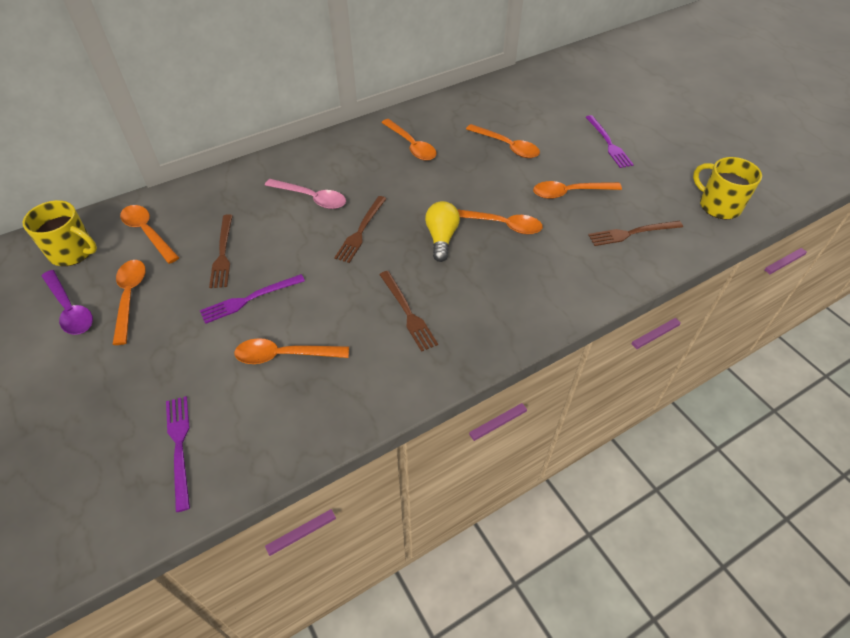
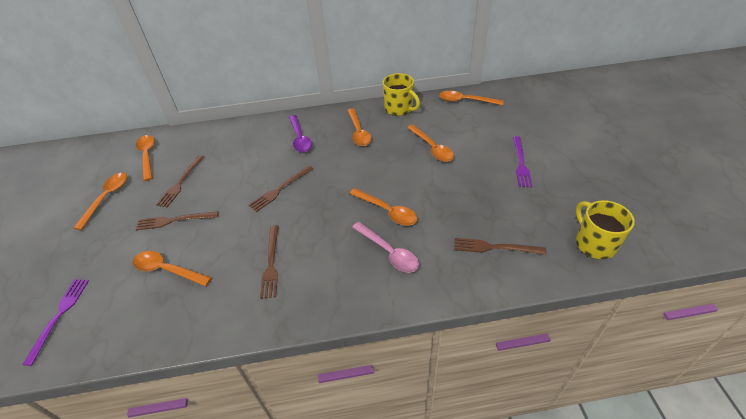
camera: 25 degrees right, 5 degrees down
(70, 309) = (70, 196): purple spoon -> purple spoon (300, 138)
(73, 252) = (98, 158): yellow mug -> yellow mug (399, 109)
(249, 299) = (174, 220): purple fork -> brown fork
(311, 198) = (263, 156): pink spoon -> pink spoon (389, 252)
(441, 238) = (334, 210): yellow light bulb -> none
(569, 193) = (461, 198): orange spoon -> orange spoon (465, 101)

